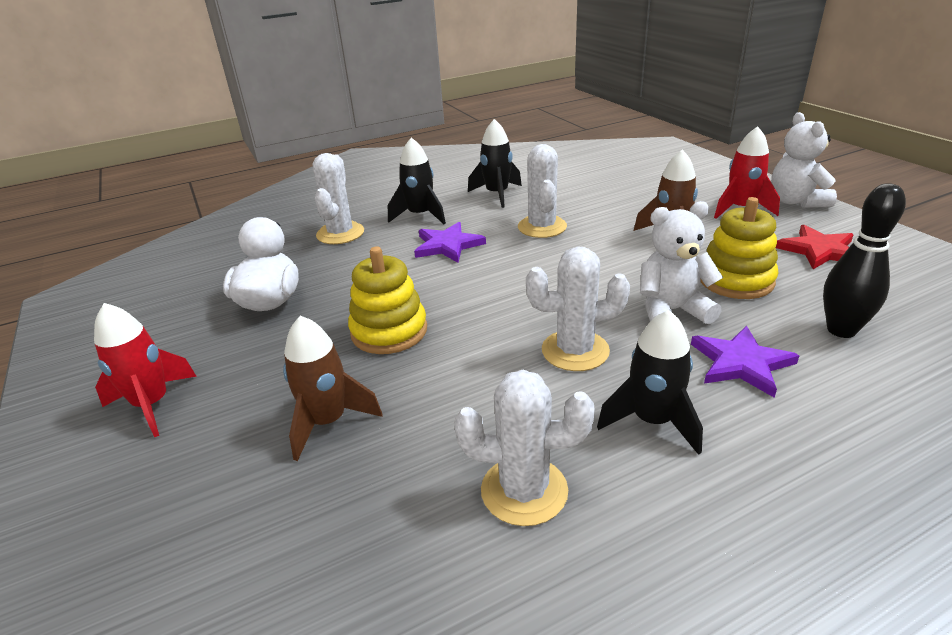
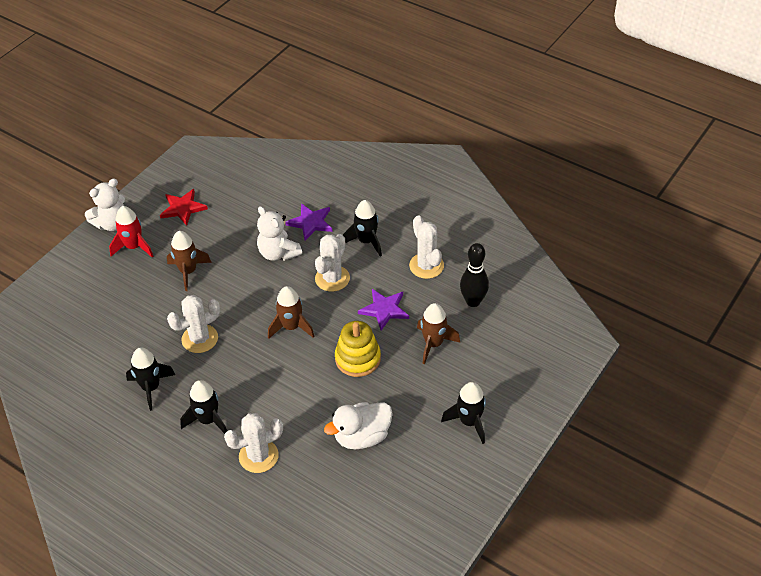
camera: 120 degrees left, 15 degrees up
(152, 404) = (469, 422): red rocket -> black rocket
(448, 245) = (248, 379): purple star -> purple star (384, 310)
(503, 290) = (291, 327): none -> brown rocket
(575, 351) = (332, 278): white cactus -> white cactus turned 60 degrees clockwise
(735, 280) = (234, 235): yellow stacking toy -> none
(841, 330) = (266, 195): black bowling pin -> black bowling pin (473, 301)

